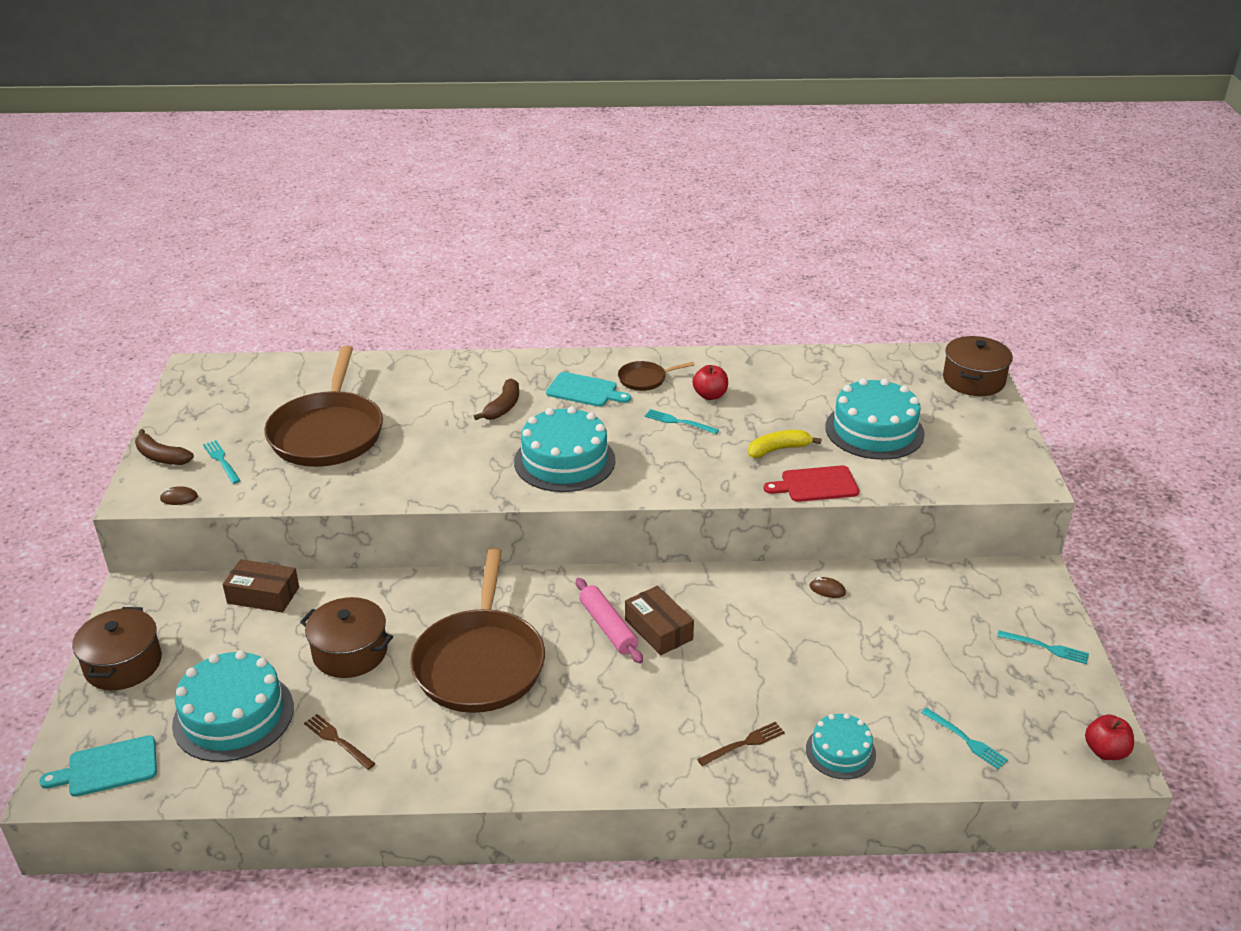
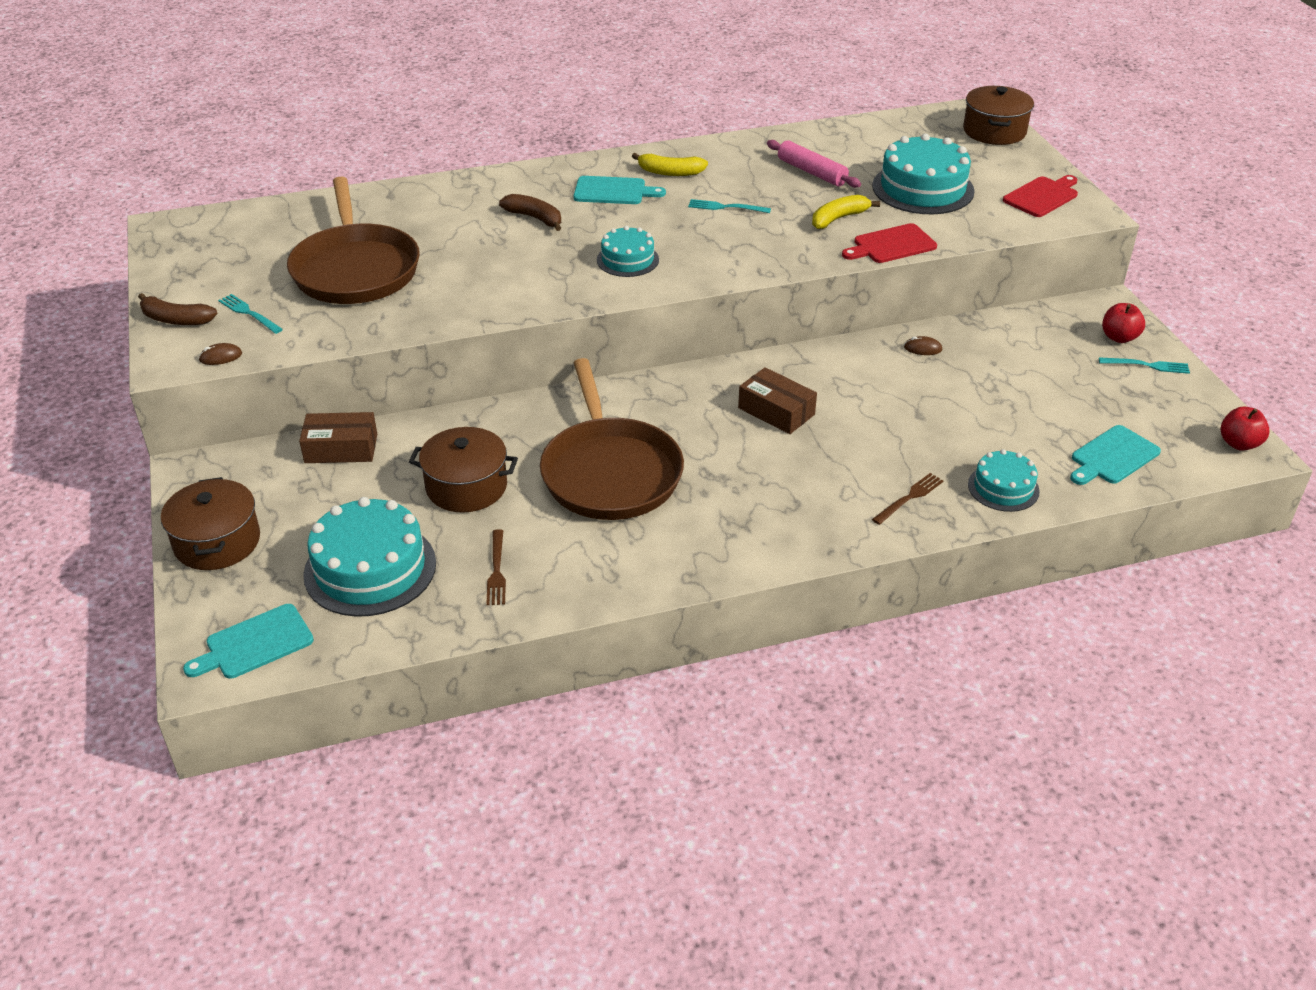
camera: 15 degrees left, 5 degrees up
(337, 740) = (496, 571): brown fork -> brown fork turned 120 degrees counterclockwise
(503, 407) = (535, 218): brown banana -> brown banana turned 60 degrees counterclockwise
(564, 461) = (627, 260): turquoise cake -> turquoise cake, size x0.57
(608, 627) = (724, 417): pink rolling pin -> pink rolling pin (811, 172)
(645, 379) = (670, 172): brown pan -> yellow banana
(710, 395) = (745, 178): red apple -> red apple (1119, 337)
(966, 740) = (1112, 457): turquoise fork -> turquoise cutting board
(989, 456) = (1042, 196): none -> red cutting board

